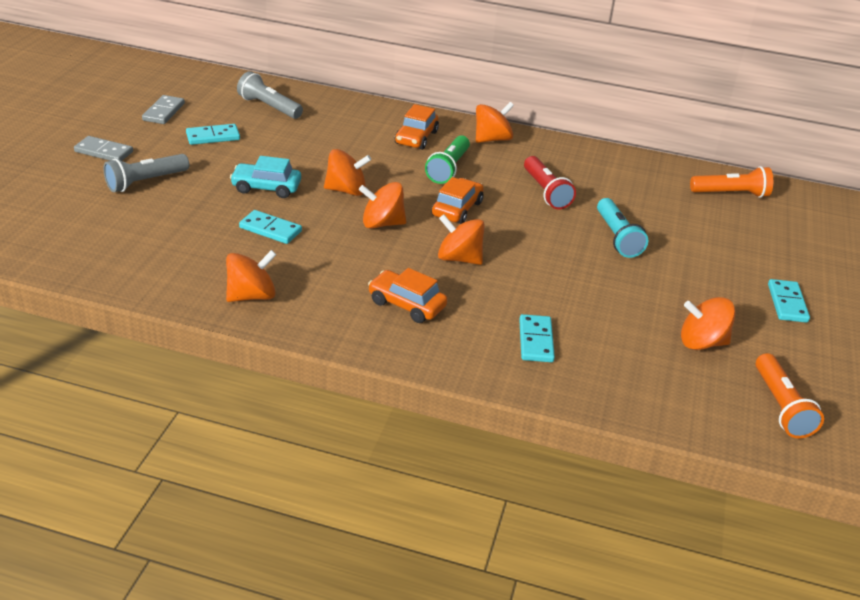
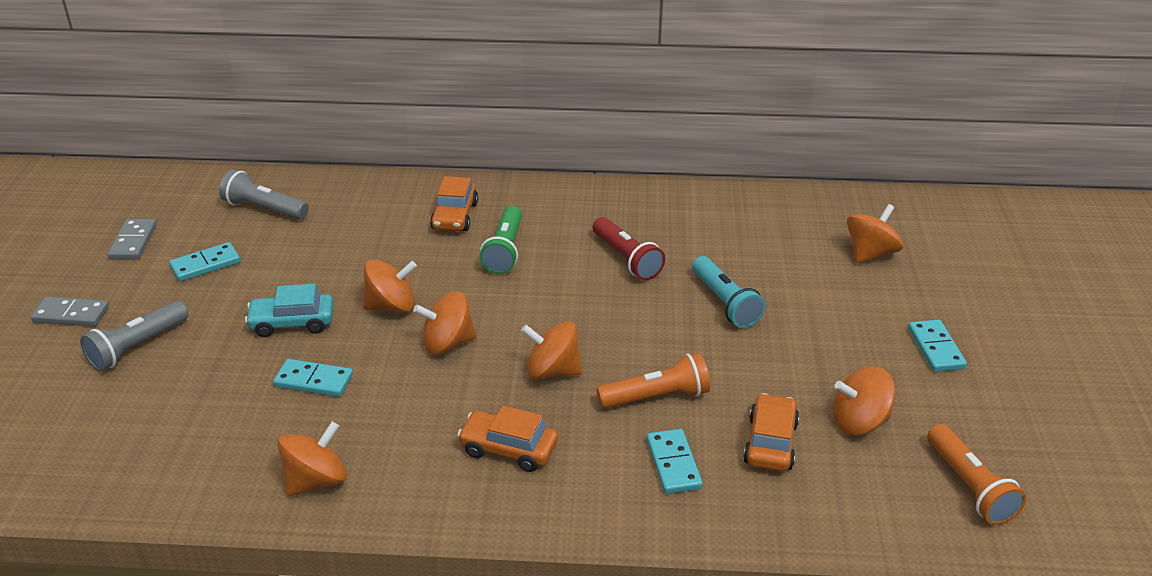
camera: 10 degrees left, 0 degrees up
(457, 209) = (530, 304): orange car -> orange car (770, 443)
(492, 139) = (544, 200): orange spinning top -> orange spinning top (870, 253)
(731, 194) = (833, 218): orange flashlight -> orange flashlight (657, 397)

